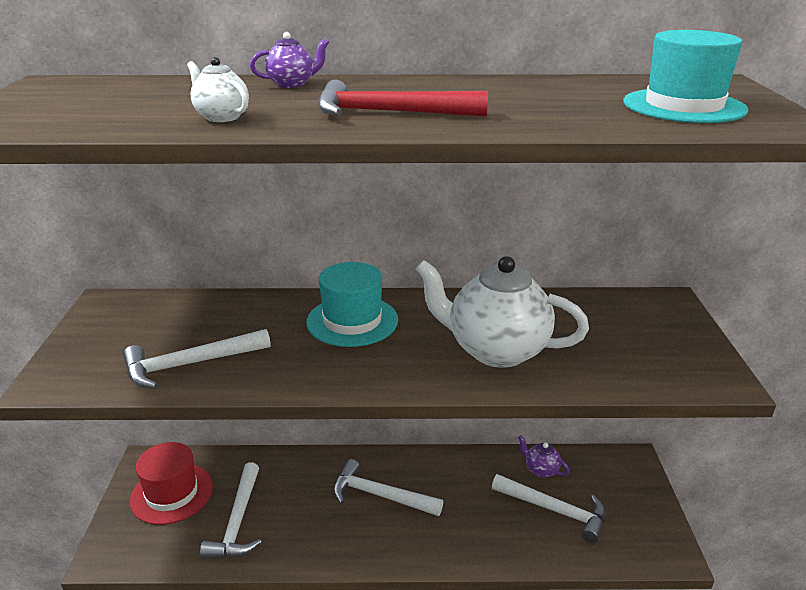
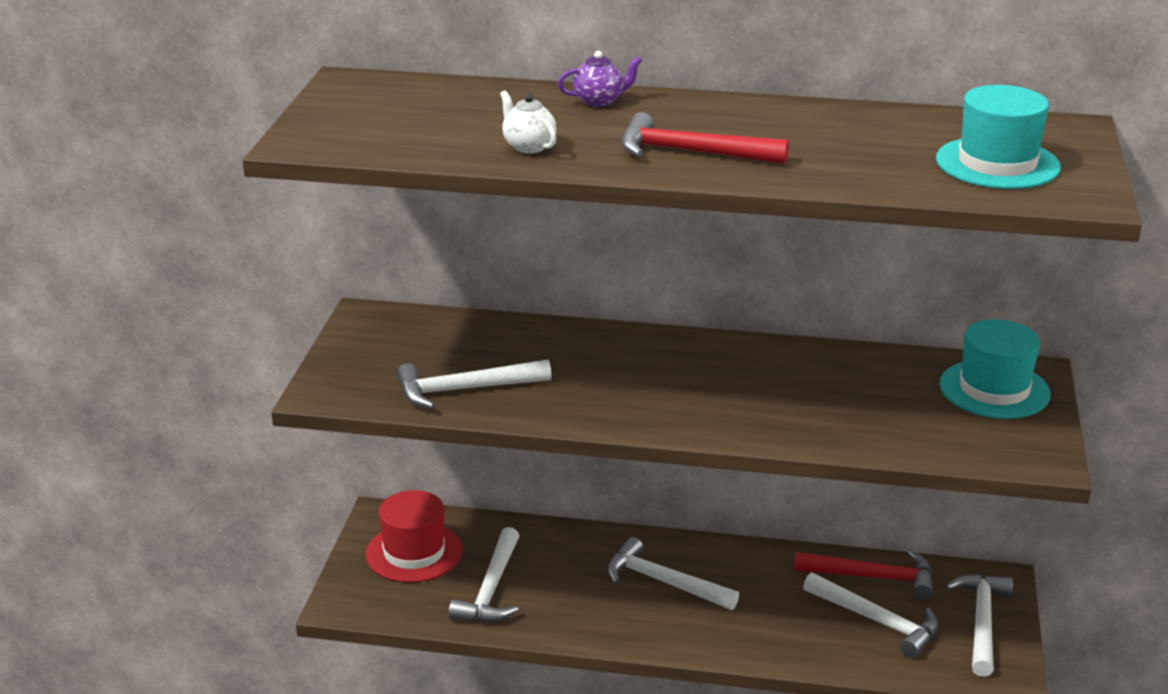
camera: 10 degrees right, 0 degrees up
(352, 321) = (644, 361): turquoise hat -> turquoise hat (994, 389)
(496, 350) = (800, 407): white teapot -> none
(541, 470) = (873, 577): purple teapot -> red hammer
(633, 500) = (982, 622): none -> white hammer

